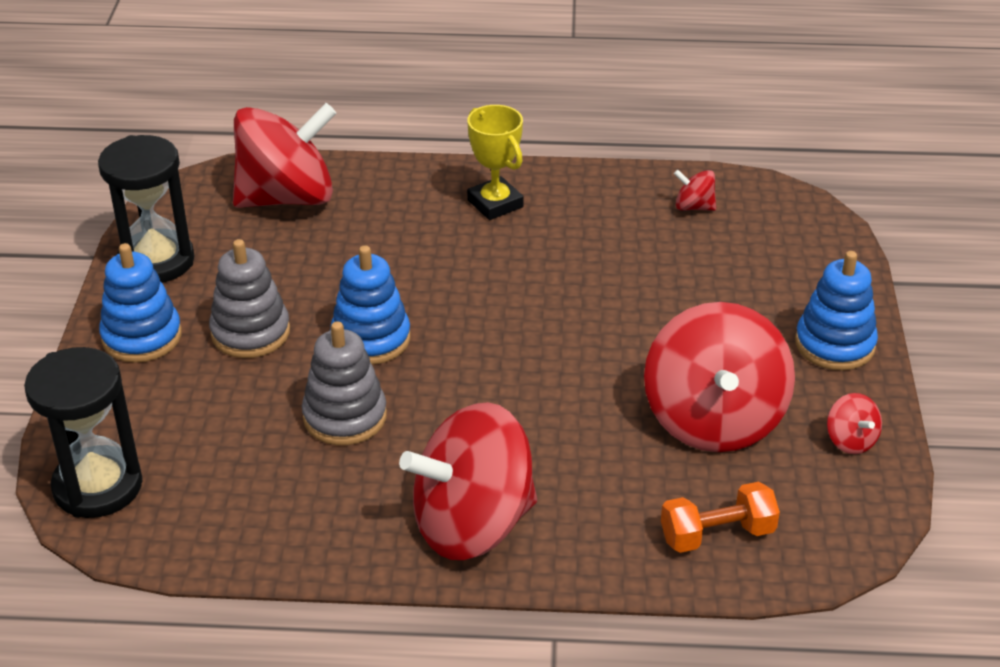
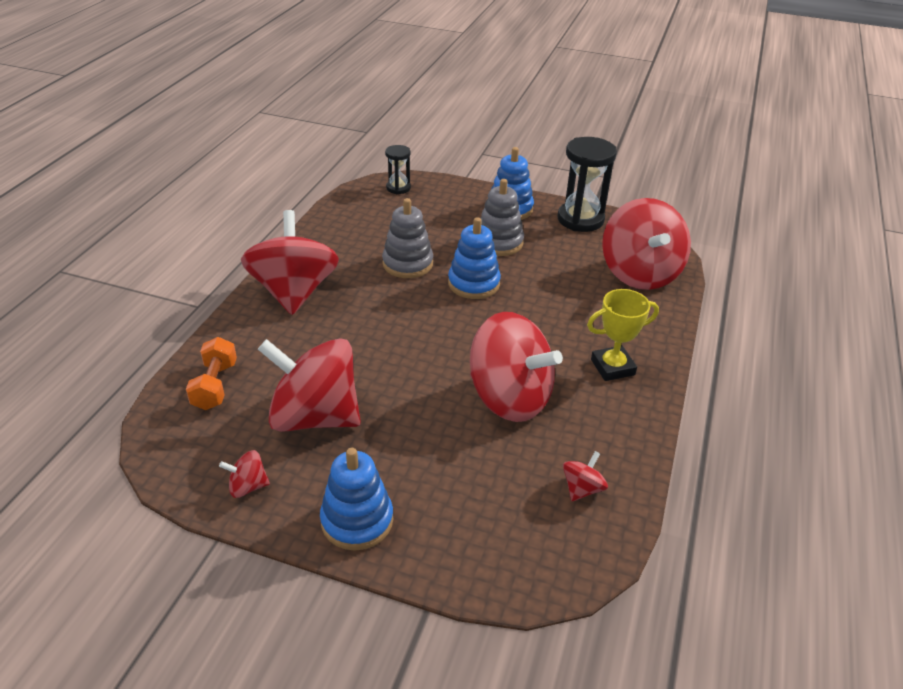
camera: 105 degrees right, 0 degrees up
(98, 486) = (398, 188): black hourglass -> black hourglass, size x0.55
(590, 271) = (509, 398): none -> red spinning top

